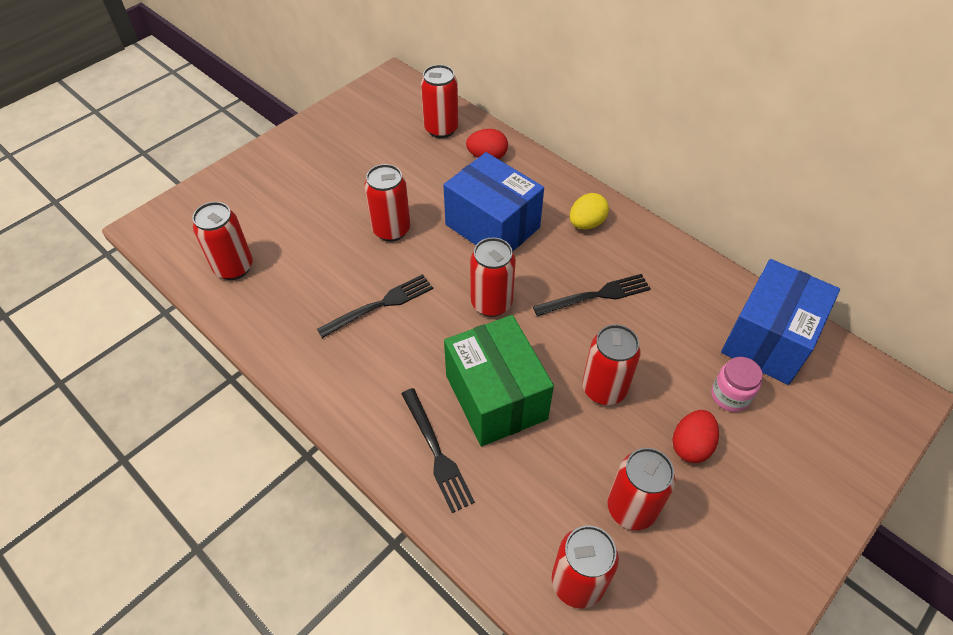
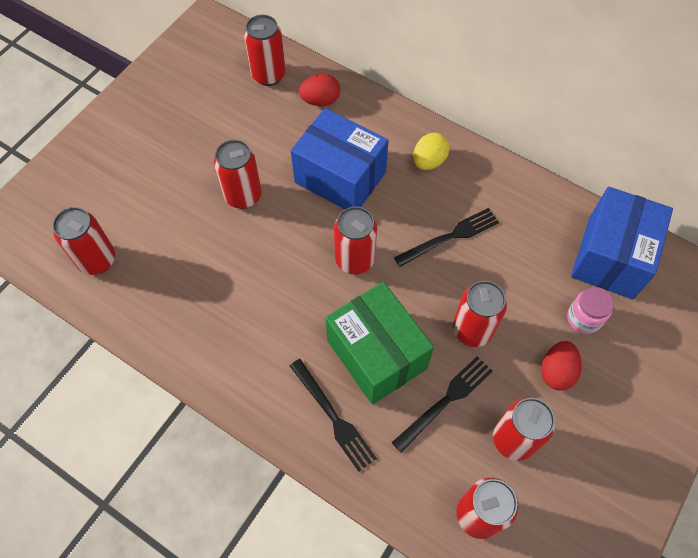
camera: 10 degrees left, 10 degrees up
(380, 305) = (250, 278): black fork -> black fork (445, 401)

